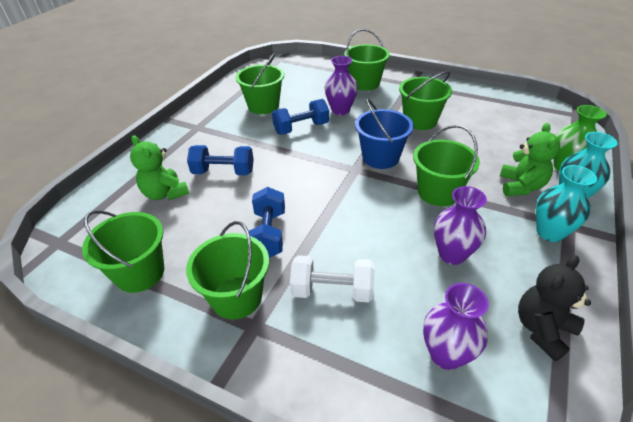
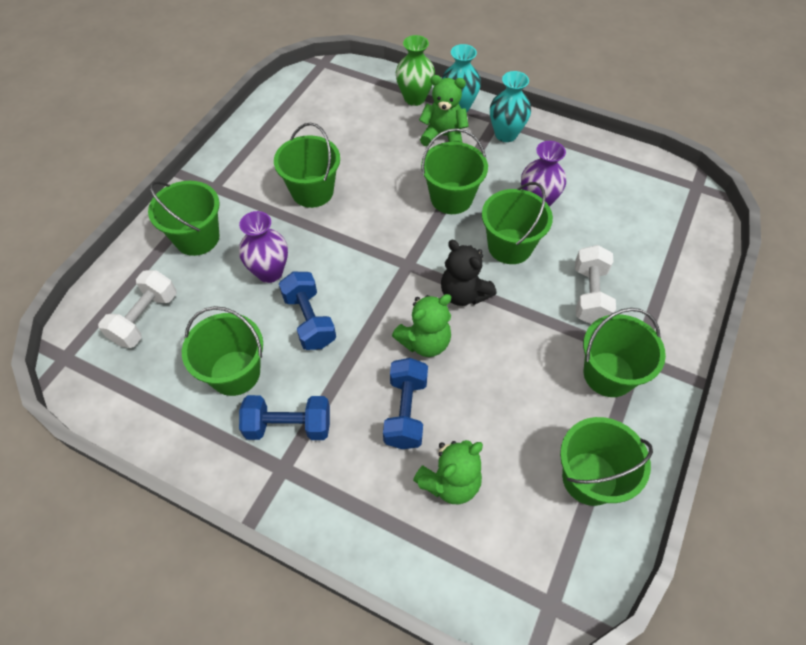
camera: 90 degrees left, 15 degrees up
(268, 234) = (520, 351): blue dumbbell -> blue dumbbell (288, 426)
(281, 179) = (424, 342): none -> green teddy bear
(303, 76) = (145, 318): none -> white dumbbell
(380, 157) = (387, 238): blue bucket -> none
(387, 231) = (510, 246): none -> green bucket
(446, 354) = (639, 225): purple vase -> none
(542, 329) = (607, 166): black teddy bear -> black teddy bear (463, 293)

